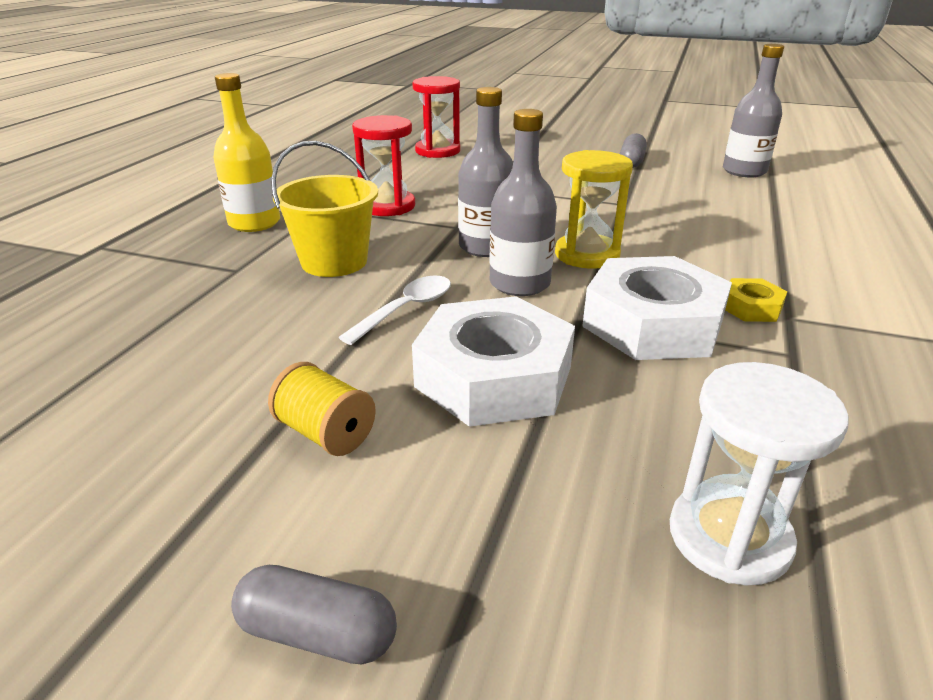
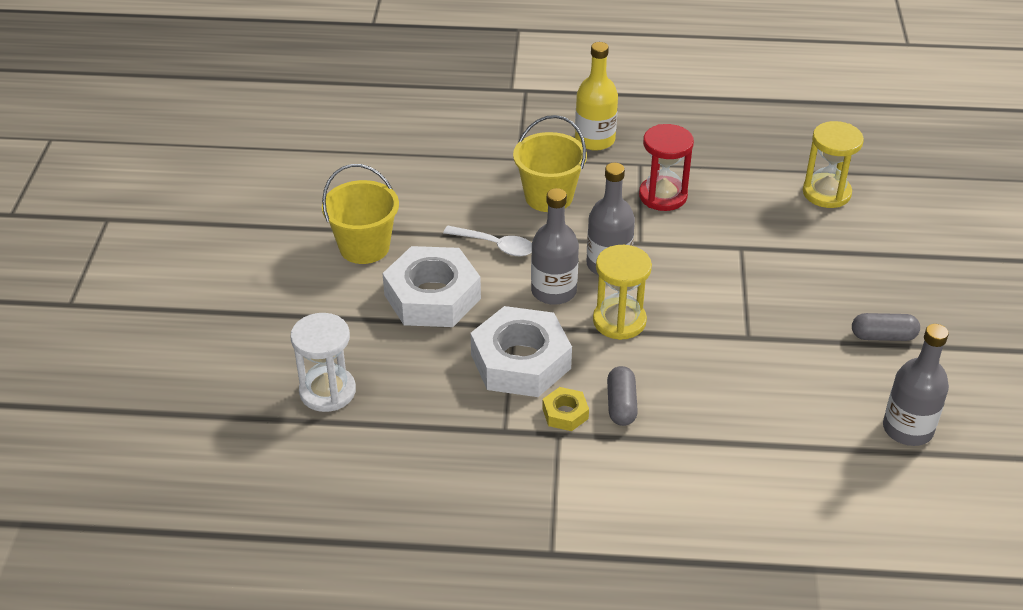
camera: 75 degrees right, 10 degrees up
(317, 633) = (253, 278): grey capsule -> grey capsule (621, 405)
(325, 433) = (364, 247): yellow spool -> yellow bucket
(437, 151) = (826, 193): red hourglass -> yellow hourglass

